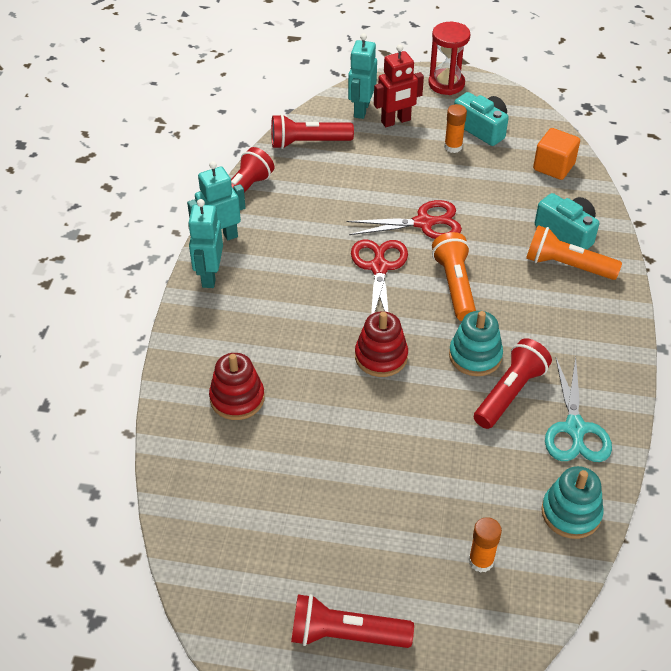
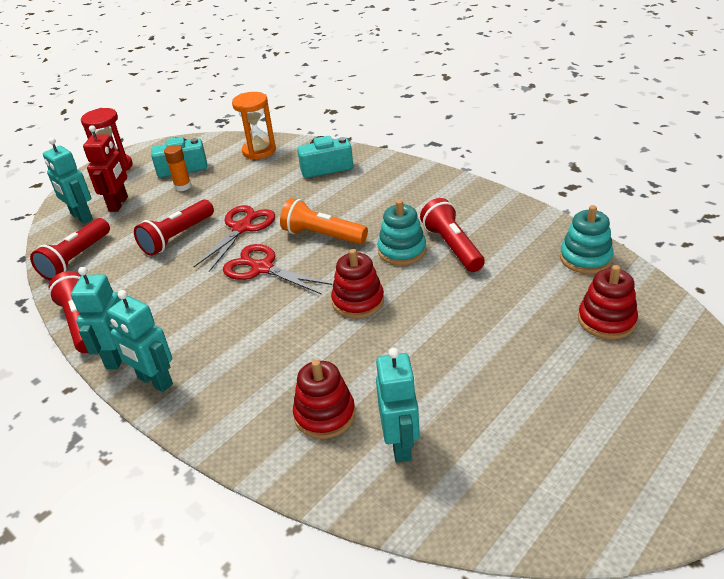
camera: 55 degrees left, 10 degrees down
(235, 462) = (401, 444): none -> turquoise robot
(346, 634) = (646, 433): red flashlight -> red flashlight (177, 237)
(481, 561) = (606, 320): orange glue stick -> red stacking toy
(553, 167) = (259, 151): orange cube -> orange hourglass
(567, 265) = (356, 178): orange flashlight -> none
(575, 428) = (509, 228): turquoise scissors -> none

